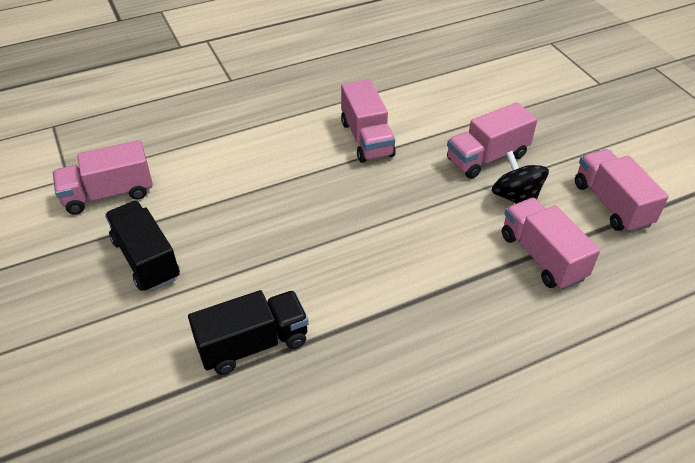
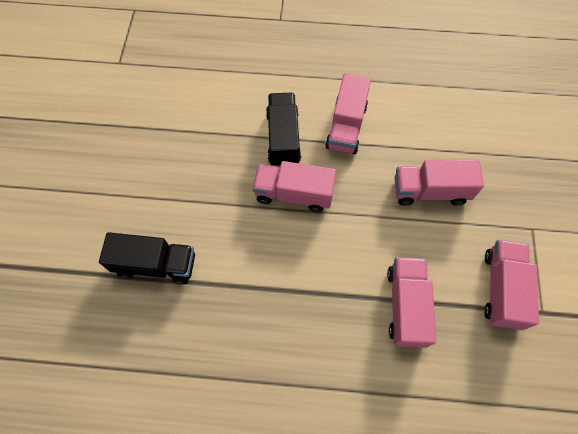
camera: 30 degrees right, 20 degrees up
(109, 194) = (136, 90): pink truck -> pink truck (294, 194)
(146, 259) = (129, 159): black truck -> black truck (283, 138)
(516, 197) = (425, 241): black spinning top -> none

